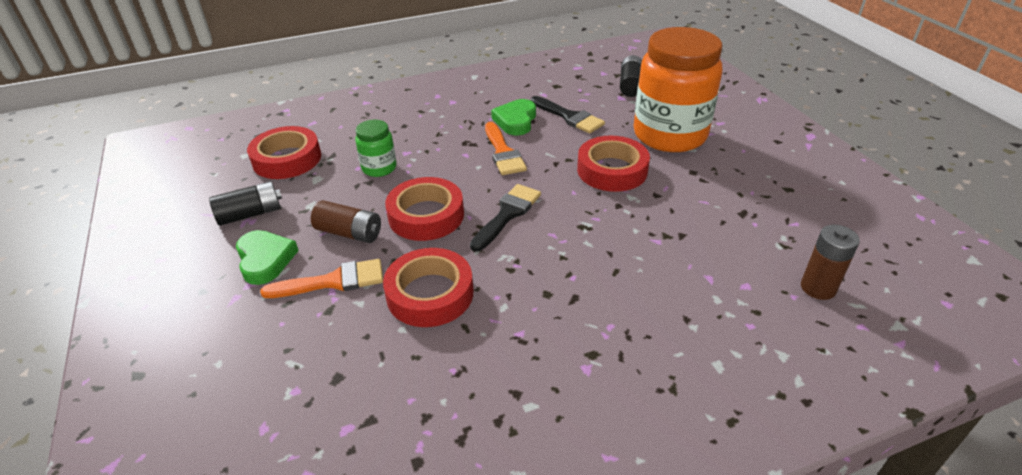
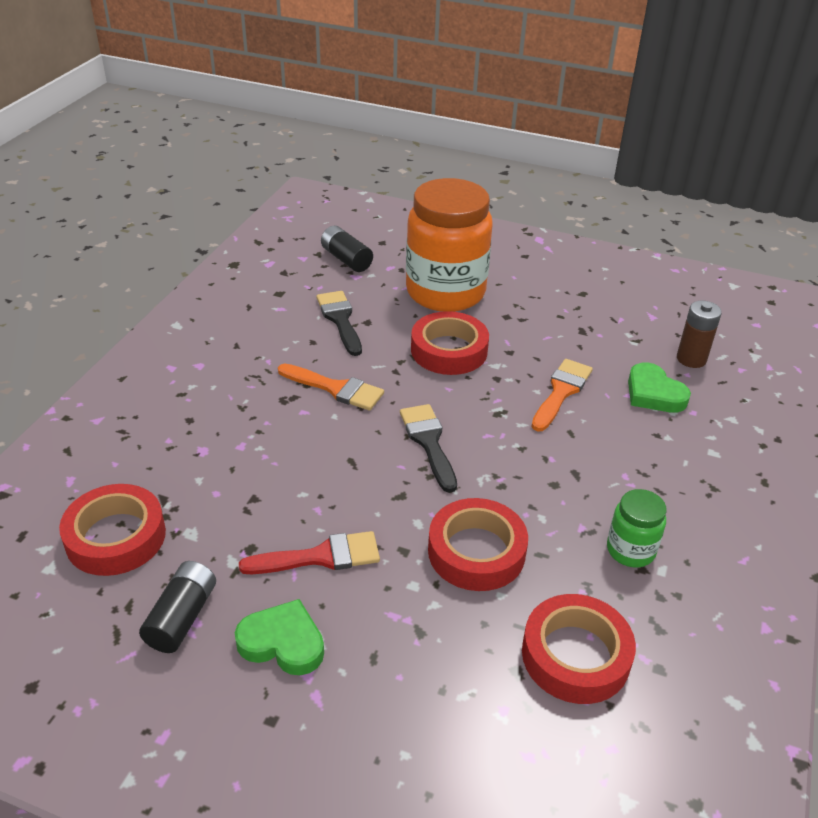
camera: 50 degrees left, 0 degrees up
(333, 281) = (382, 607): orange brush -> orange brush (561, 392)
(349, 233) = (320, 557): brown battery -> red brush
(379, 168) = (240, 478): green jar -> green jar (630, 550)
(426, 215) = (363, 491): red tape -> red tape (575, 655)
(516, 121) = (297, 350): green heart -> green heart (654, 393)
(569, 117) = (340, 319): black brush -> black brush turned 105 degrees counterclockwise

